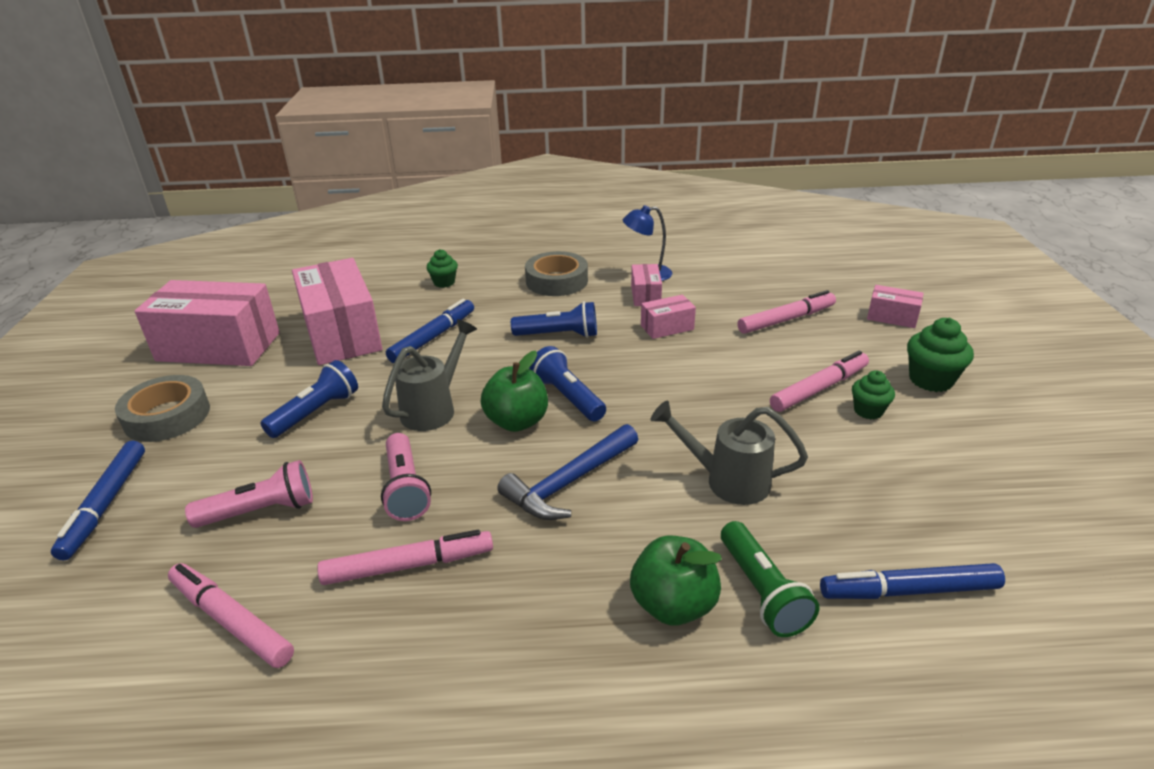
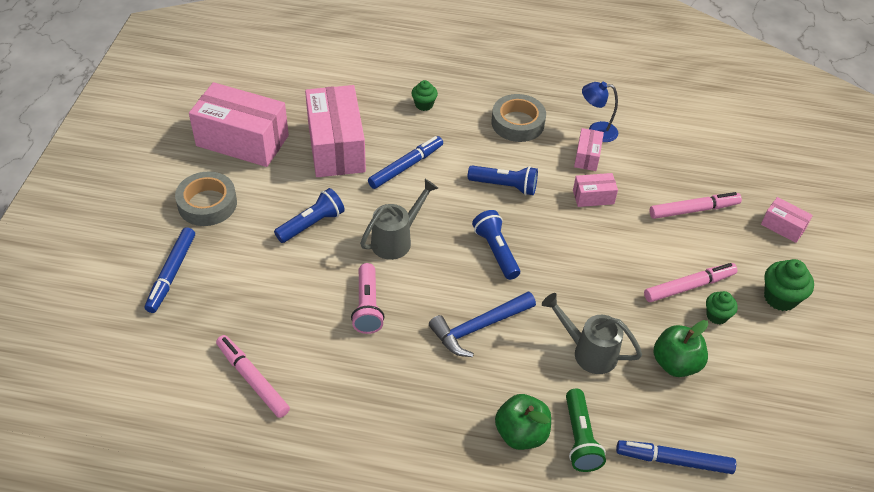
camera: 10 degrees right, 15 degrees up
(261, 511) = (271, 302): pink flashlight -> none
(408, 565) = (362, 367): pink marker -> none
(517, 421) = (454, 266): green apple -> green apple (675, 363)

